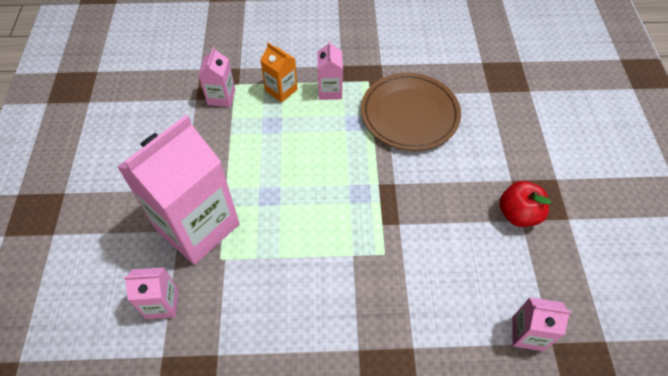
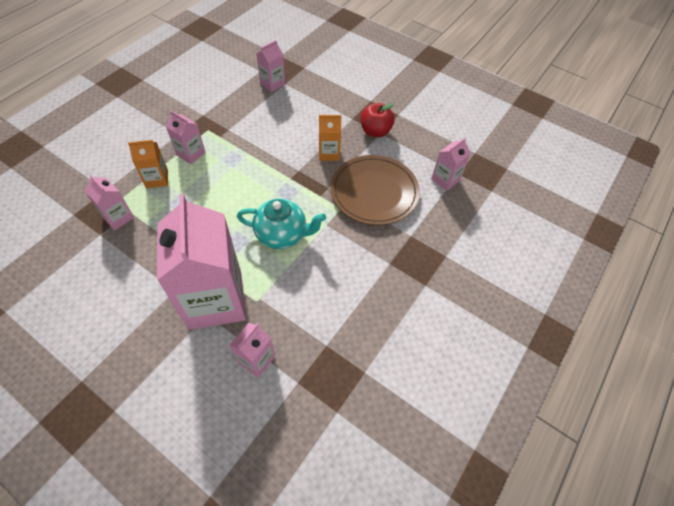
camera: 55 degrees left, 0 degrees up
(307, 226) = (282, 235): none -> turquoise teapot
(409, 114) = (258, 128): brown plate -> brown plate (374, 192)
(443, 193) = (329, 153): none -> orange carton
(477, 83) = (272, 84): none -> pink carton

